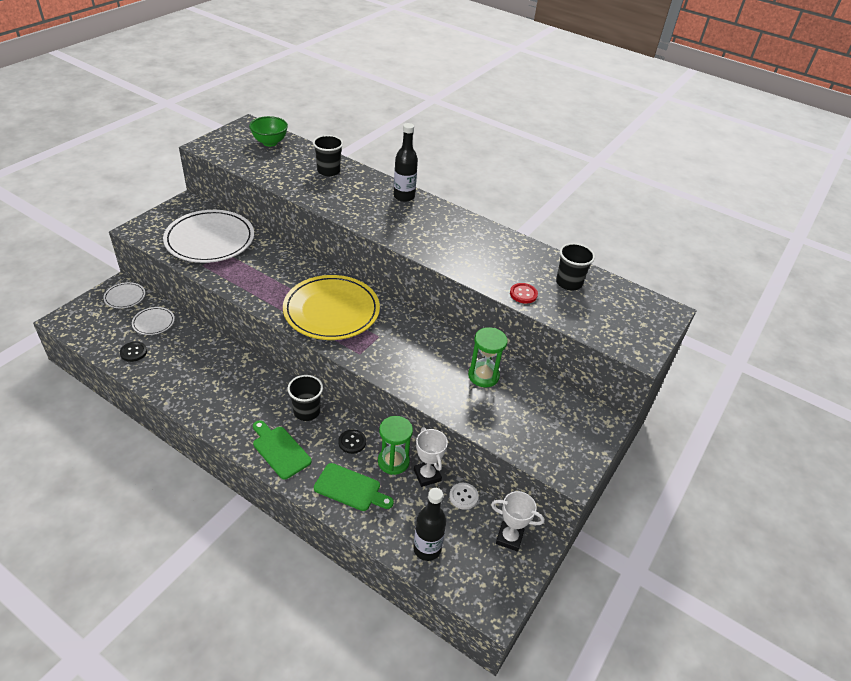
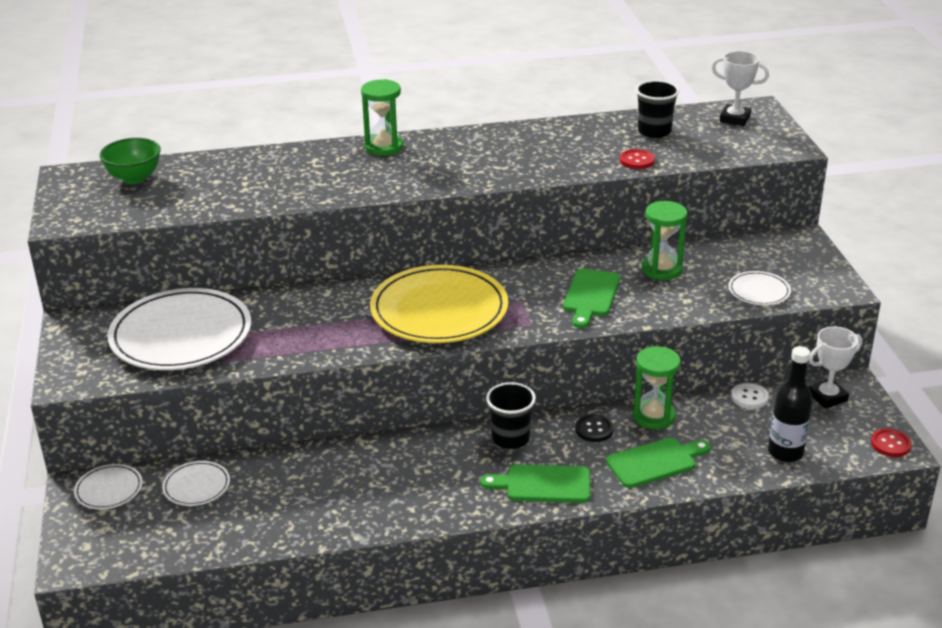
camera: 40 degrees left, 10 degrees down
(133, 352) = (229, 526): black button -> none
(328, 171) = (260, 168): black cup -> none
(404, 196) = (384, 147): black bottle -> green hourglass
(417, 361) = (590, 296): none -> green cutting board
(427, 475) = (697, 405): white trophy -> white trophy (734, 119)
(497, 604) = (890, 444): none -> red button
(517, 434) = (759, 291): none -> white plate

